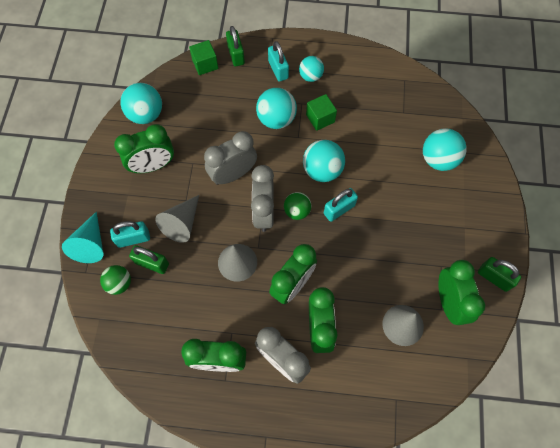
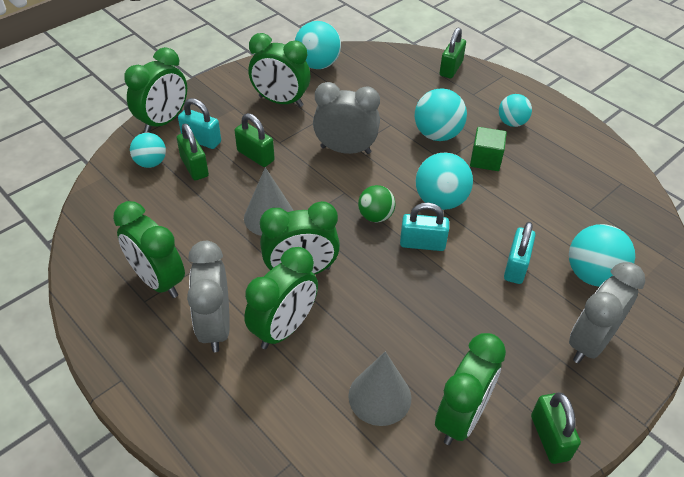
camera: 40 degrees right, 20 degrees down
(91, 244) = (164, 121): turquoise cone -> green clock
(119, 283) = (151, 163): green ball -> turquoise ball
(182, 223) = (255, 156): grey cone -> green padlock
(205, 64) = (413, 60): green cube -> none
(263, 212) = (340, 196): grey clock -> grey clock (589, 342)
(278, 70) = (482, 100): turquoise padlock -> turquoise padlock (516, 266)

